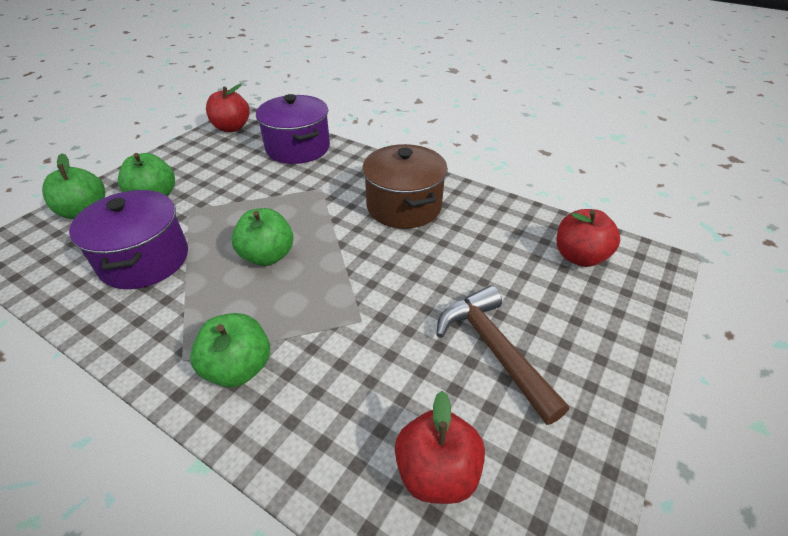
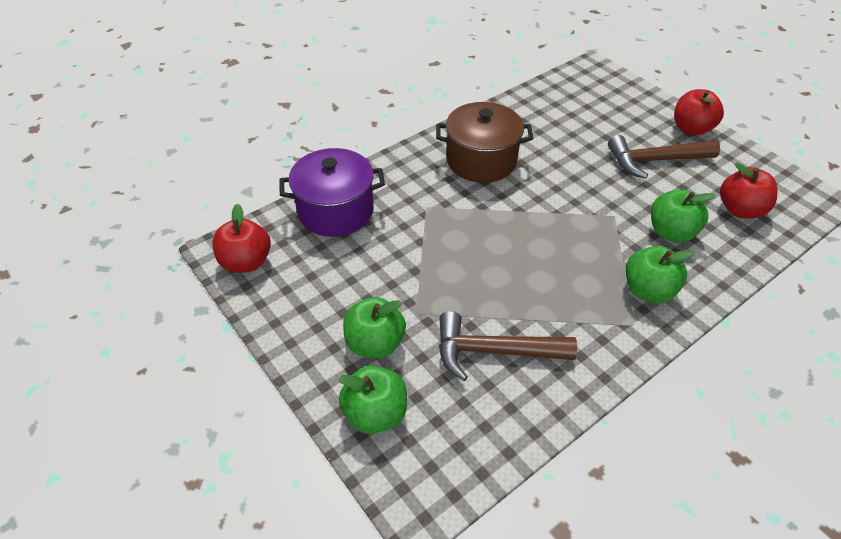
camera: 70 degrees left, 5 degrees up
(144, 260) = (493, 351): purple pot -> brown hammer
(267, 256) = (519, 258): green apple -> green apple (671, 232)
(579, 257) = (578, 95): red apple -> red apple (691, 128)

